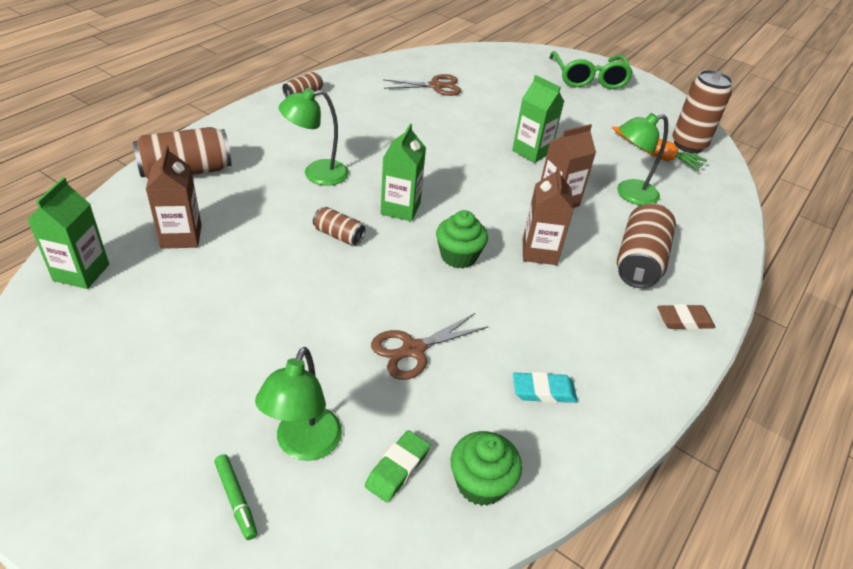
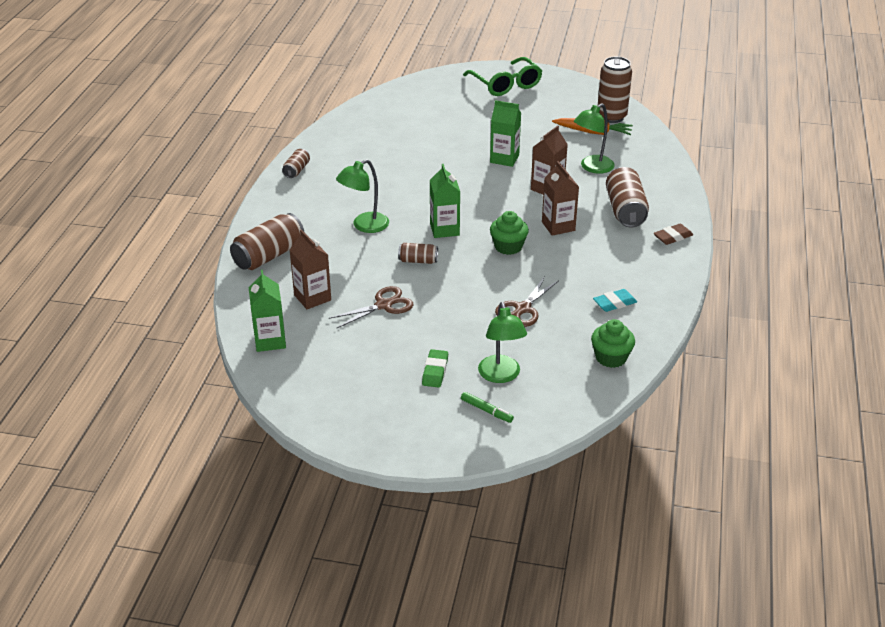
camera: 20 degrees left, 5 degrees down
(397, 469) = (561, 367): green eraser -> green eraser (435, 371)
(436, 86) = (393, 129): brown scissors -> brown scissors (384, 305)

